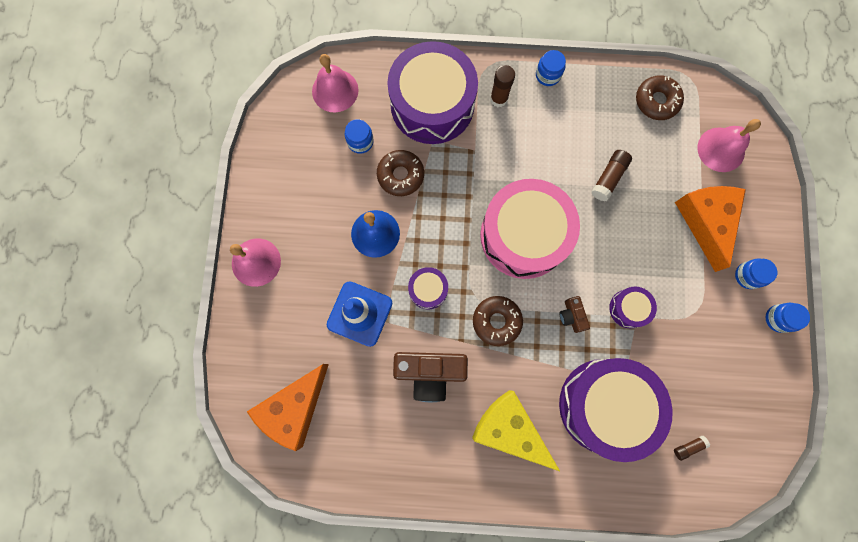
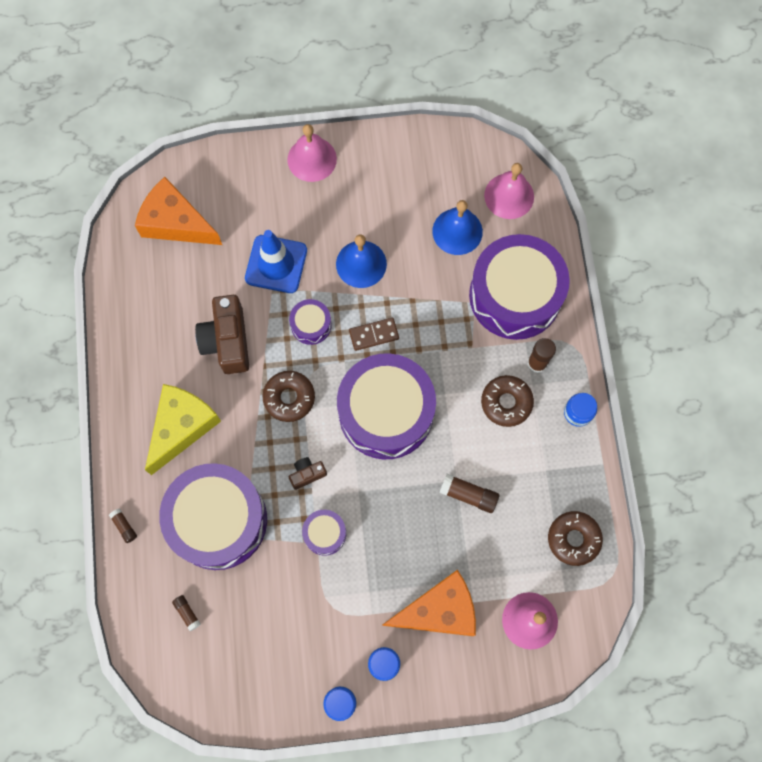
camera: 80 degrees right, 5 degrees down
(360, 141) = (457, 231): blue jar -> blue bell
(400, 175) = (428, 277): brown donut -> brown donut (506, 402)
(448, 233) = (374, 335): none -> brown domino
(524, 235) = (386, 412): pink drum -> purple drum
(600, 499) = (124, 526): none -> brown glue stick

